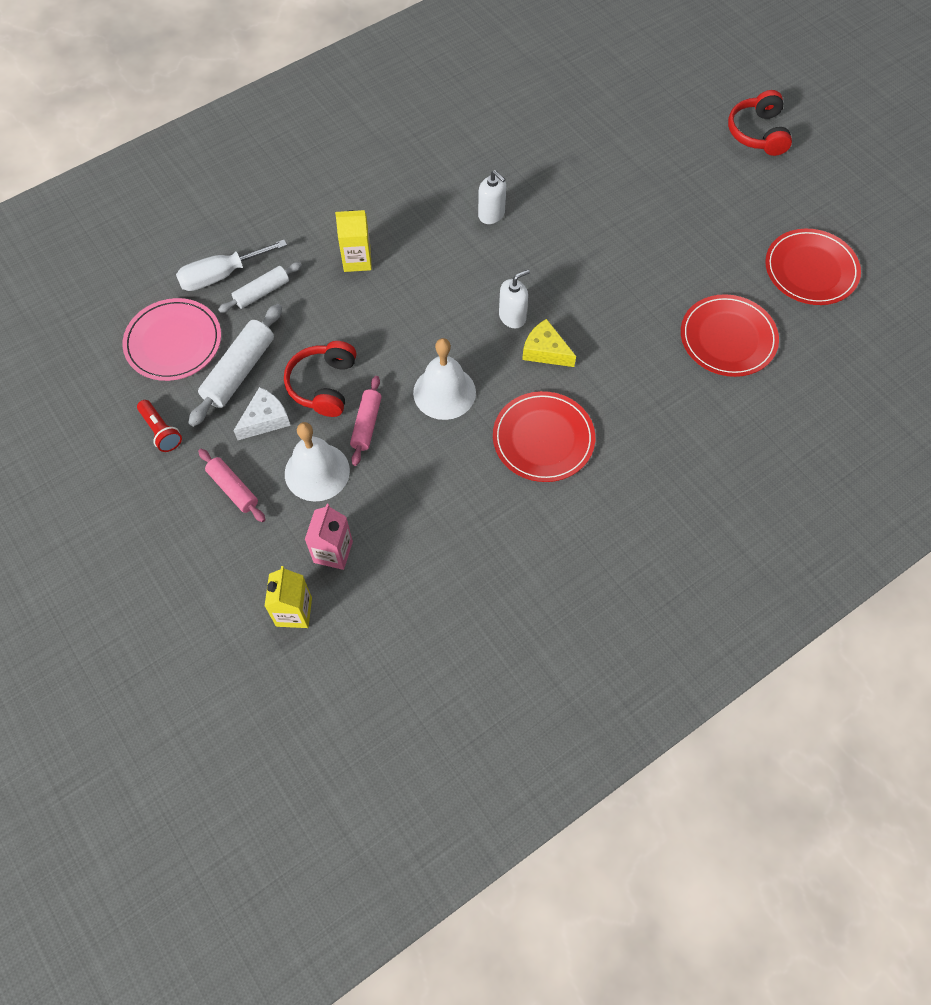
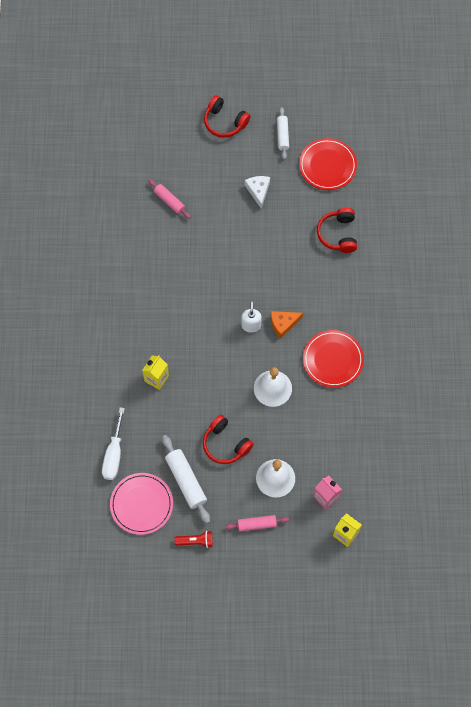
camera: 55 degrees left, 5 degrees up
(262, 292) = (142, 440): white rolling pin -> white rolling pin (282, 135)
(265, 419) = (226, 485): white cheese -> white cheese (258, 191)
(366, 424) = (264, 437): pink rolling pin -> pink rolling pin (169, 201)
(491, 214) = (177, 291): white soap dispenser -> none
(545, 351) = (283, 324): yellow cheese -> orange cheese
(728, 338) = (338, 234): red plate -> red headphones

